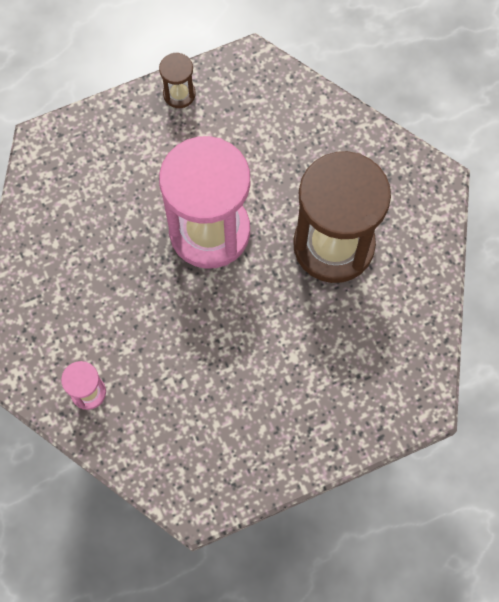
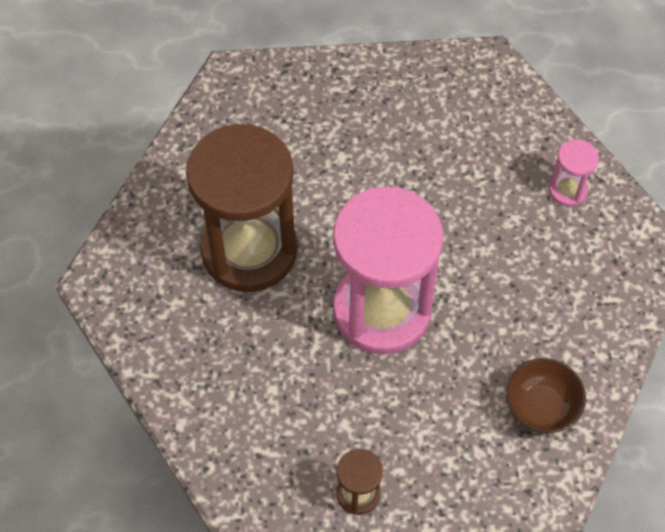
camera: 160 degrees left, 10 degrees down
(66, 196) = (540, 408): none -> brown bowl

